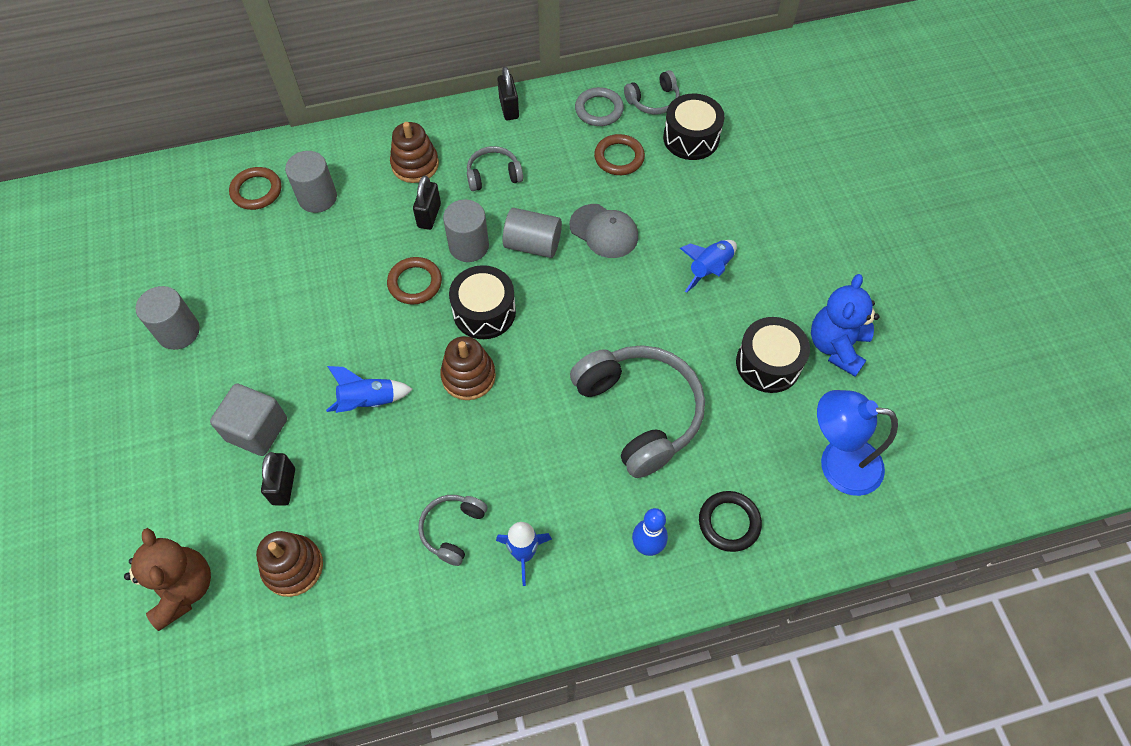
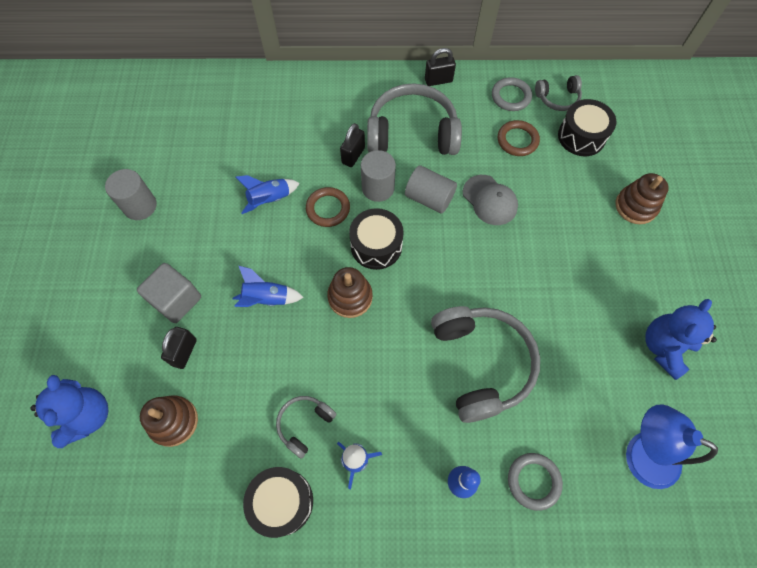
camera: 15 degrees right, 5 degrees up
(183, 589) = (87, 416): brown teddy bear -> blue teddy bear
(256, 191) = (227, 106): brown ring -> none
(317, 197) = (271, 122): grey cylinder -> none
(415, 165) = (353, 111): brown stacking toy -> brown stacking toy (635, 206)
(493, 175) = (412, 133): grey headphones -> grey headphones, size x2.03
(509, 108) = (438, 80): black padlock -> black padlock turned 75 degrees clockwise
(709, 269) = (569, 253): blue rocket -> blue rocket (270, 200)
(729, 522) = (533, 481): black ring -> grey ring
(768, 364) = (600, 348): black drum -> black drum (282, 502)

